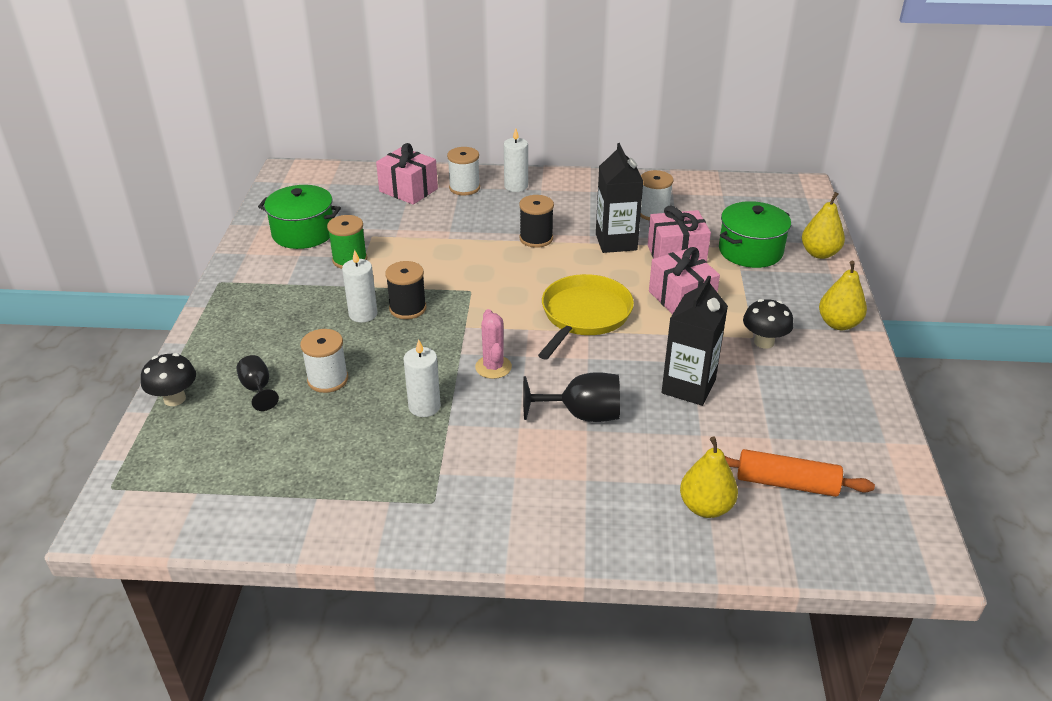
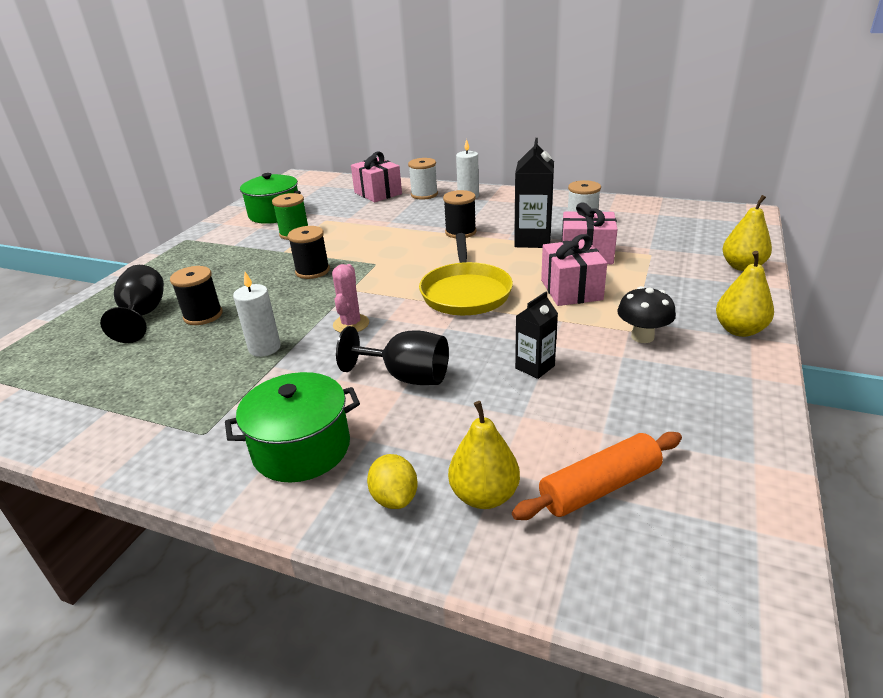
camera: 20 degrees right, 5 degrees down
(174, 399) = (76, 314): black mushroom -> none
(257, 389) = (143, 315): black goblet -> black goblet, size x1.61
(328, 379) = (203, 315): white spool -> black spool
(363, 314) = (273, 271): white candle -> none
(584, 315) = (465, 292): yellow pan -> yellow pan turned 135 degrees clockwise
(638, 523) = (394, 498): none -> yellow lemon
(688, 387) = (535, 367): black carton -> black carton, size x0.59
(750, 251) = (666, 258): green pot -> green pot (301, 448)
(786, 483) = (599, 487): orange rolling pin -> orange rolling pin turned 60 degrees counterclockwise

